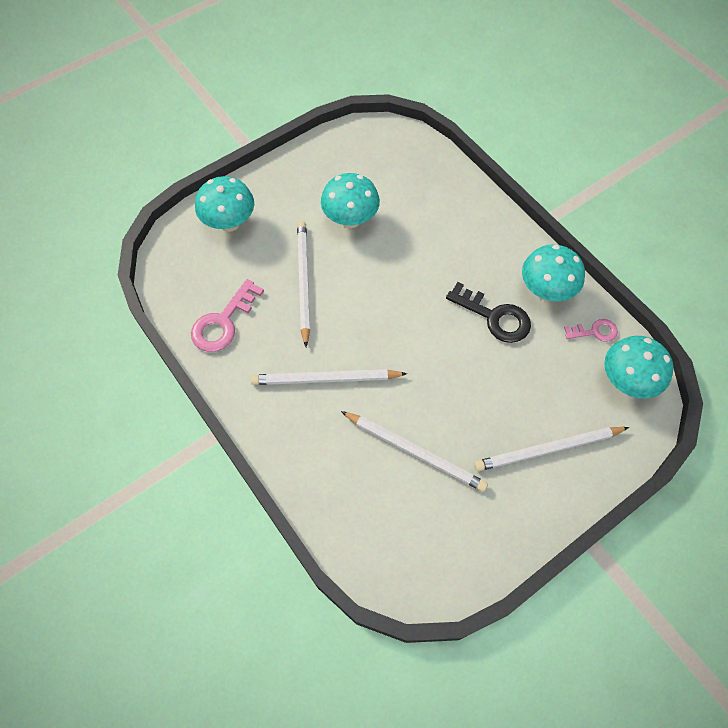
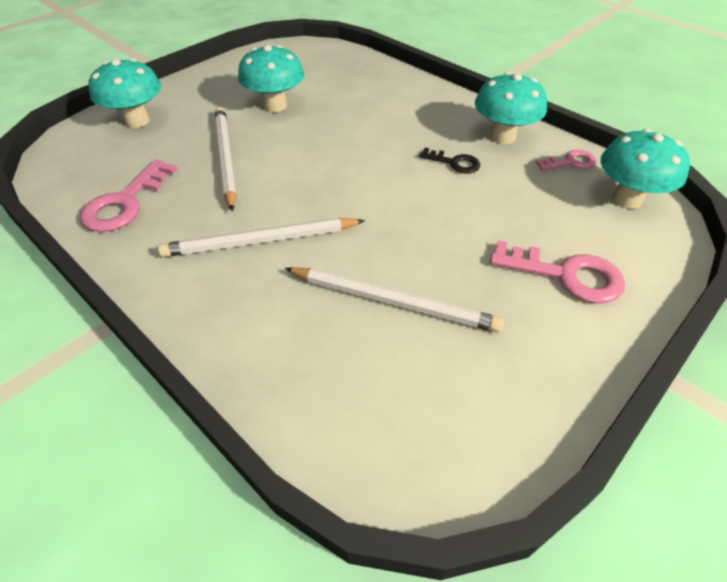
camera: 10 degrees left, 15 degrees down
(494, 317) = (454, 163): black key -> black key, size x0.59
(548, 449) = (566, 275): white pencil -> pink key

